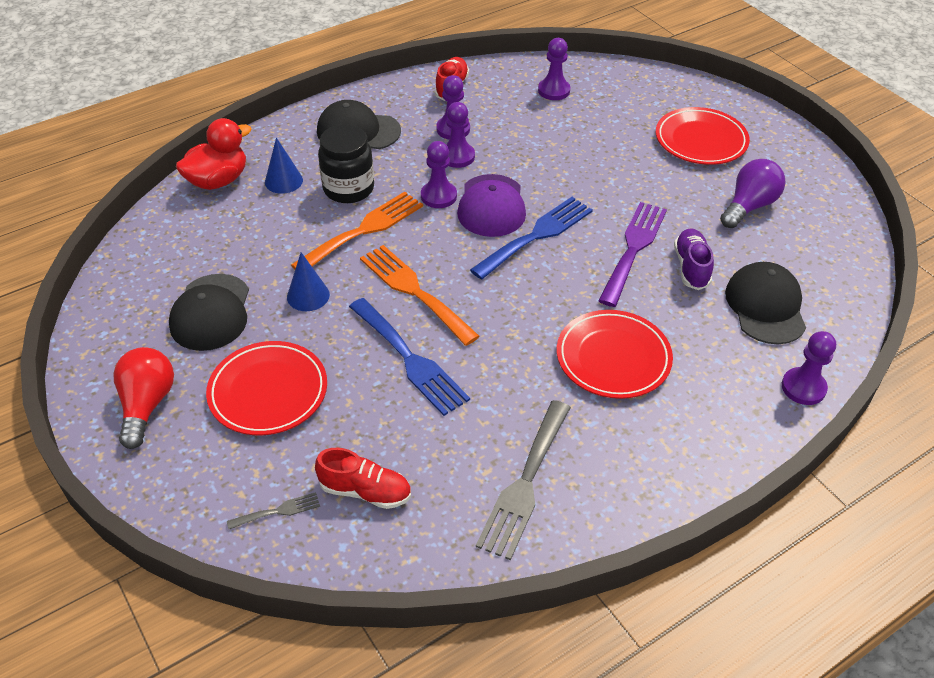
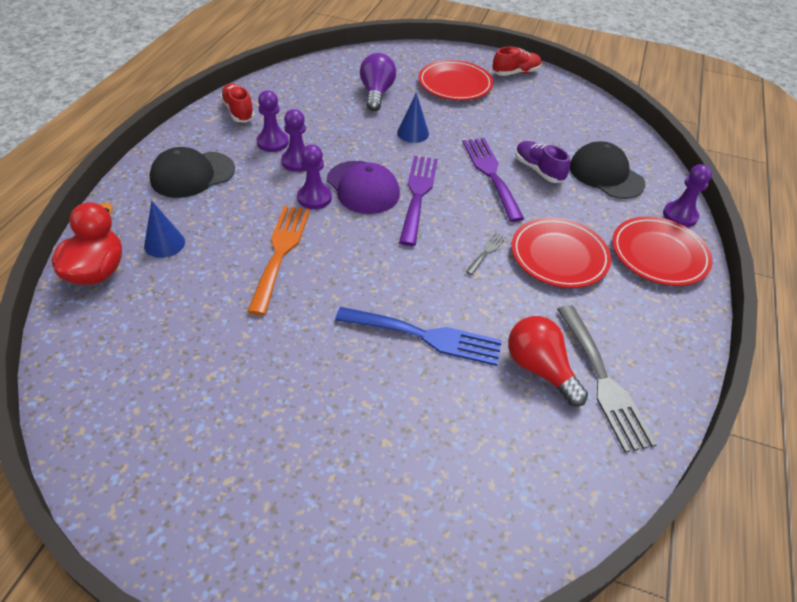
camera: 40 degrees left, 0 degrees up
(147, 405) = (234, 519): red light bulb -> red light bulb (539, 369)
(211, 312) = (211, 394): black cap -> none
(268, 391) = (339, 433): red plate -> red plate (659, 254)
(278, 511) = (457, 533): grey fork -> grey fork (487, 251)
(308, 295) = (288, 330): blue cone -> blue cone (413, 133)
(348, 189) = (232, 224): black jar -> none
(365, 491) = (505, 465): red shoe -> red shoe (515, 73)
(414, 291) = (372, 280): orange fork -> none
(537, 235) = (418, 194): blue fork -> purple fork
(554, 91) = (320, 86): purple pawn -> none
(749, 206) = (528, 115): purple light bulb -> purple light bulb (376, 93)

